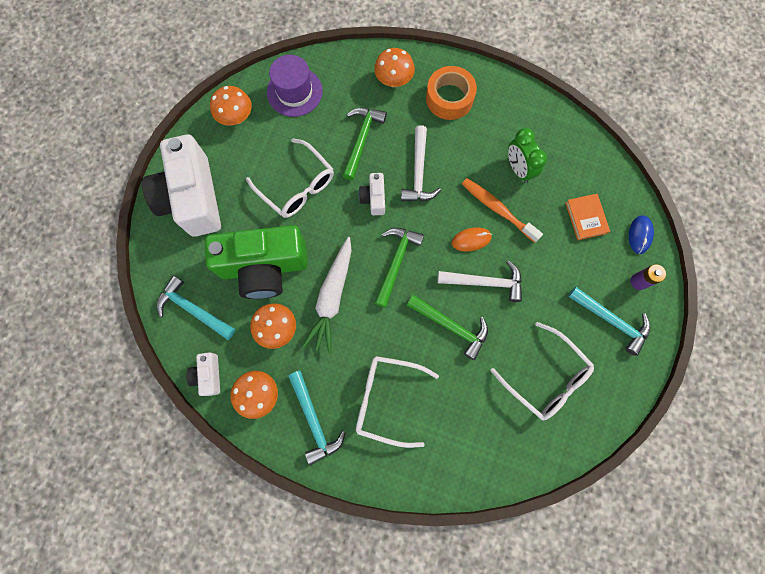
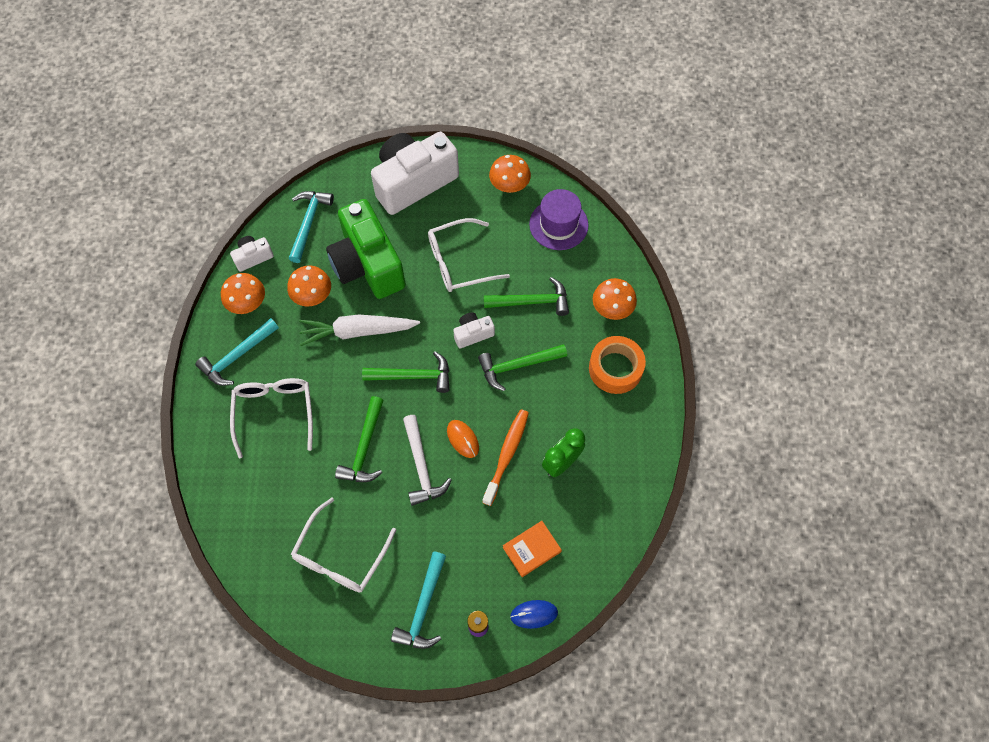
camera: 70 degrees right, 10 degrees down
(297, 186) = (459, 262): white glasses -> white glasses turned 45 degrees clockwise
(418, 172) = (518, 366): white hammer -> green hammer

